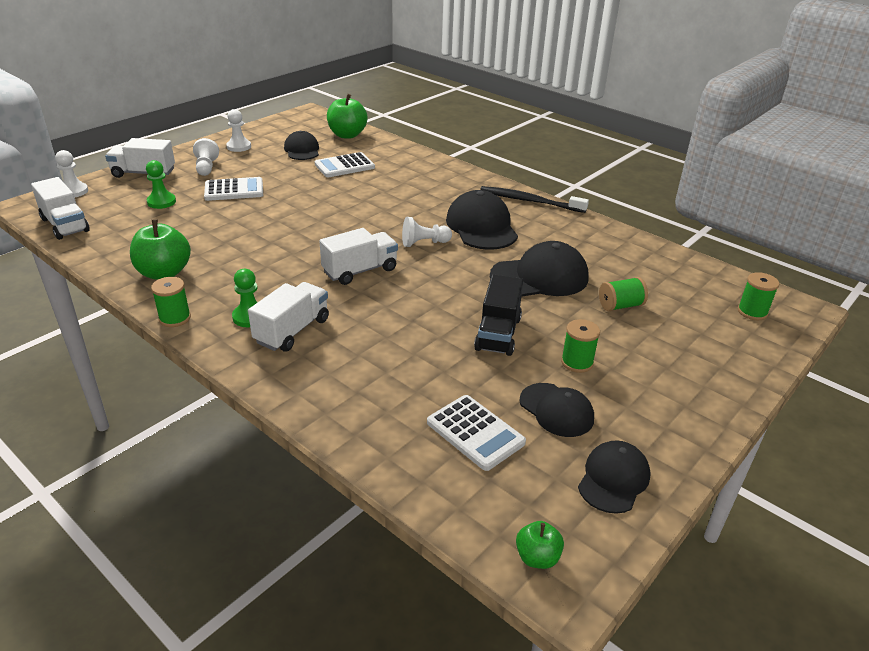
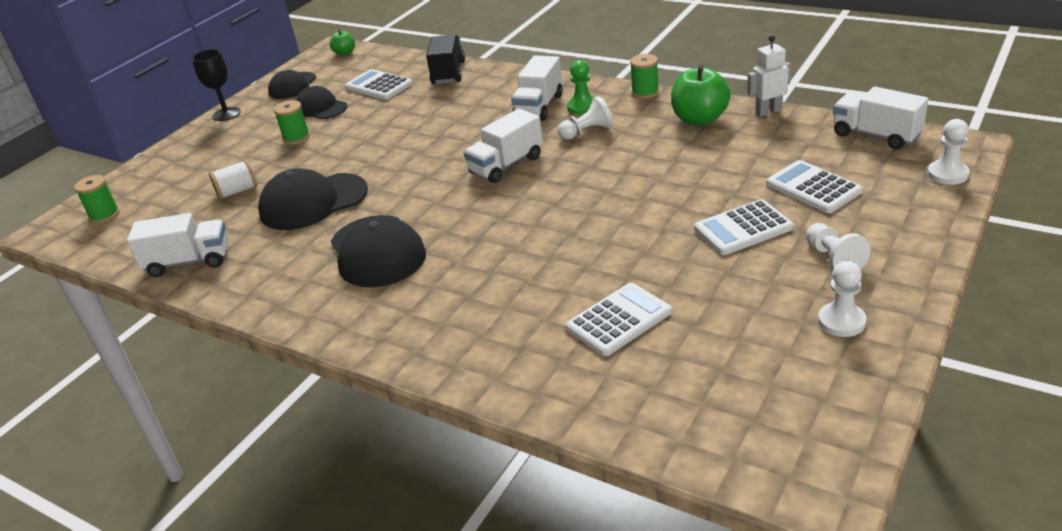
camera: 175 degrees right, 0 degrees up
(102, 265) = (768, 111): none -> white robot
(144, 173) = (907, 224): white truck -> white truck (189, 262)
(161, 202) = (813, 188): green pawn -> white calculator
(302, 150) = (722, 342): black cap -> none
(347, 135) = (671, 416): green apple -> none
(424, 243) = (446, 211): white pawn -> white pawn (587, 132)
(498, 334) = (361, 143): black truck -> black truck (448, 73)
(529, 201) = (305, 315): black toothbrush -> none
(620, 306) = (237, 191): green spool -> white spool
(697, 440) = (226, 114): none -> black goblet

